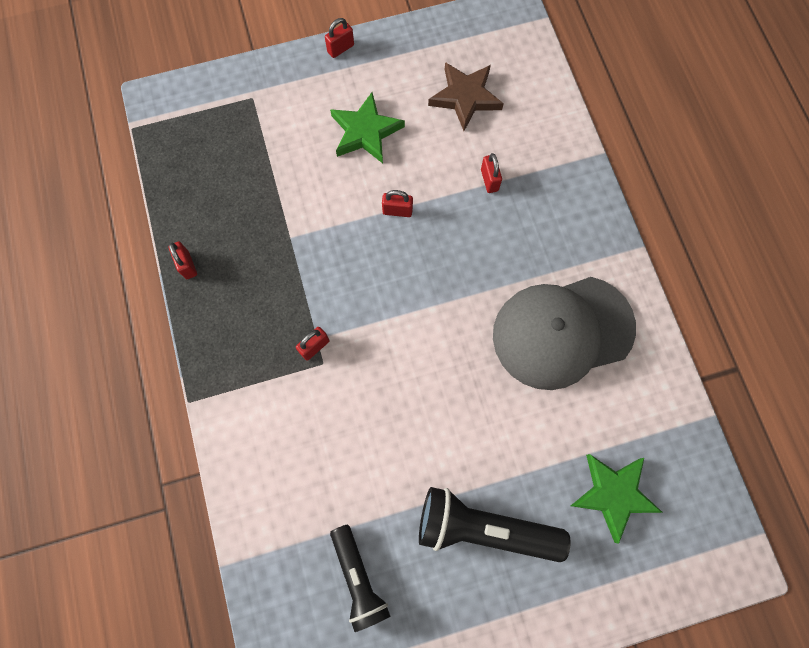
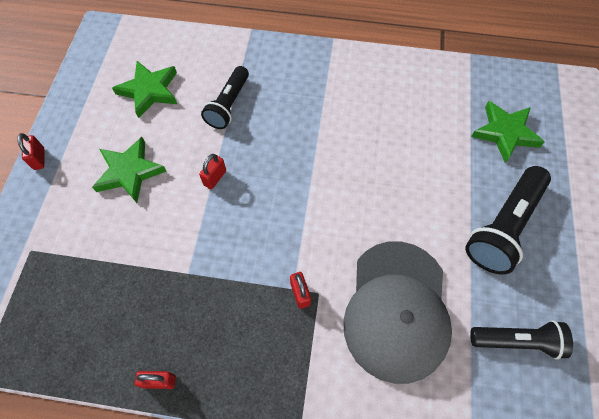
camera: 65 degrees left, 10 degrees down
(465, 97) = (149, 91): brown star -> green star
(489, 180) = (228, 105): red padlock -> black flashlight
(562, 332) = (373, 111): grey cap -> grey cap (397, 310)

